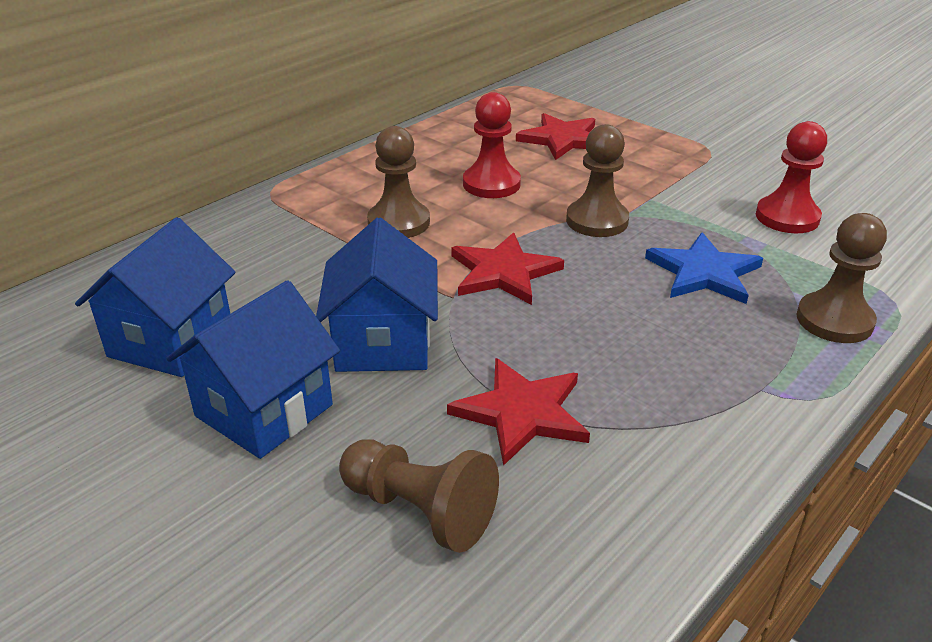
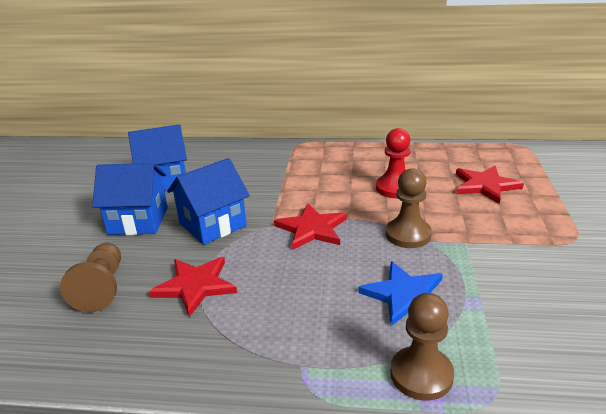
camera: 55 degrees right, 5 degrees down
(399, 222) = (318, 182): brown pawn -> none
(787, 217) = (535, 306): red pawn -> none

